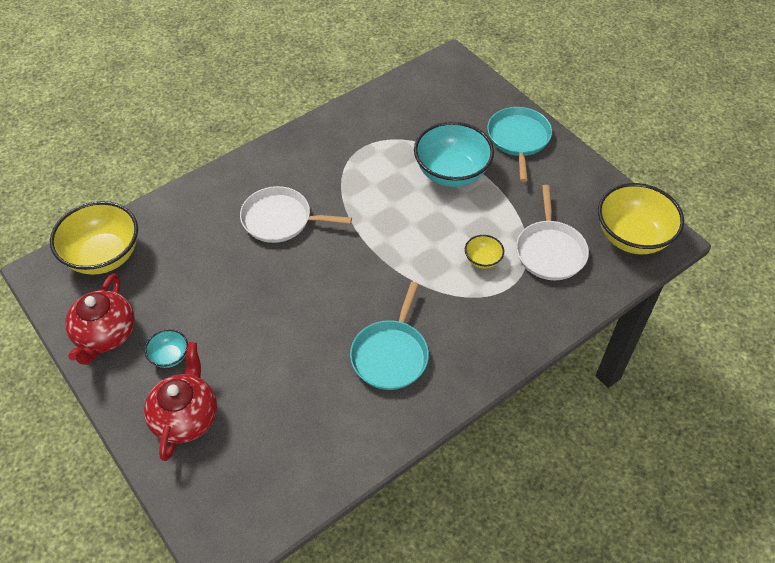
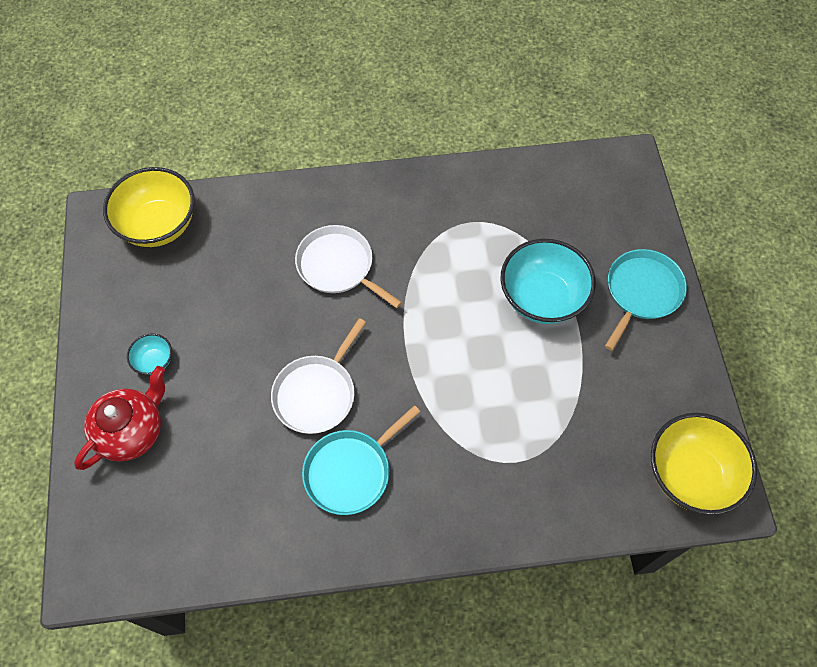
camera: 30 degrees right, 10 degrees up
(106, 335) = (114, 309): red teapot -> none
(482, 260) = (509, 416): yellow bowl -> none
(550, 251) = (587, 443): white pan -> white pan (317, 393)

